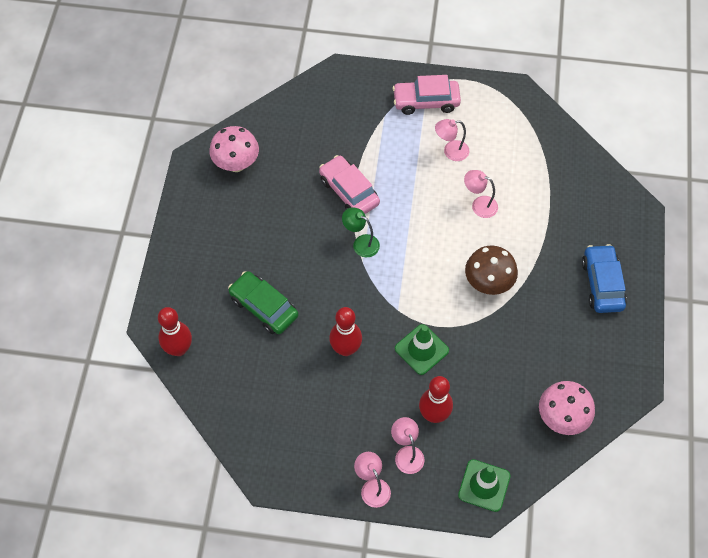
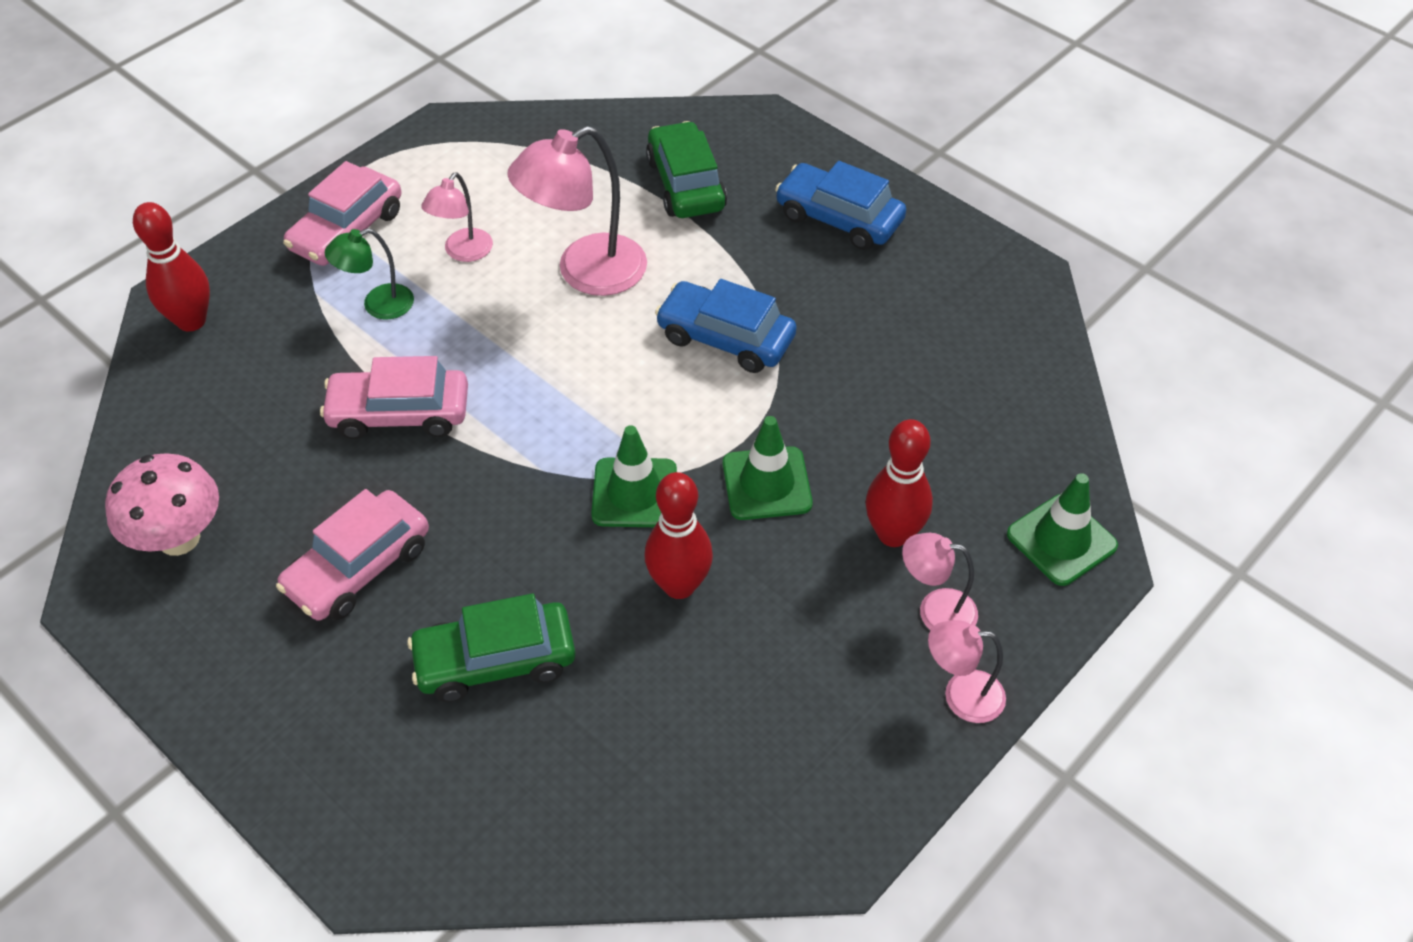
camera: 55 degrees left, 10 degrees down
(179, 349) = (453, 853): red bowling pin -> red bowling pin (191, 321)
(268, 232) = (358, 568): none -> pink car
(361, 243) = (507, 452): green lamp -> green lamp (378, 305)
(377, 303) = (634, 493): none -> green traffic cone
(479, 205) = (585, 273): pink lamp -> pink lamp, size x1.81
(488, 283) = (725, 338): brown mushroom -> blue car
(562, 418) = (1016, 383): pink mushroom -> none
(567, 207) = (686, 184): none -> green car

